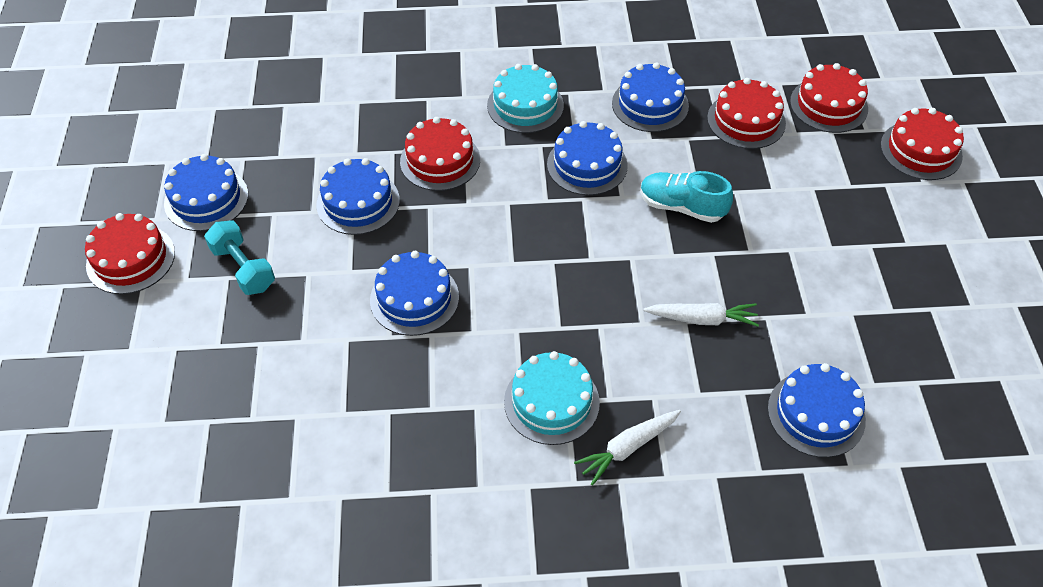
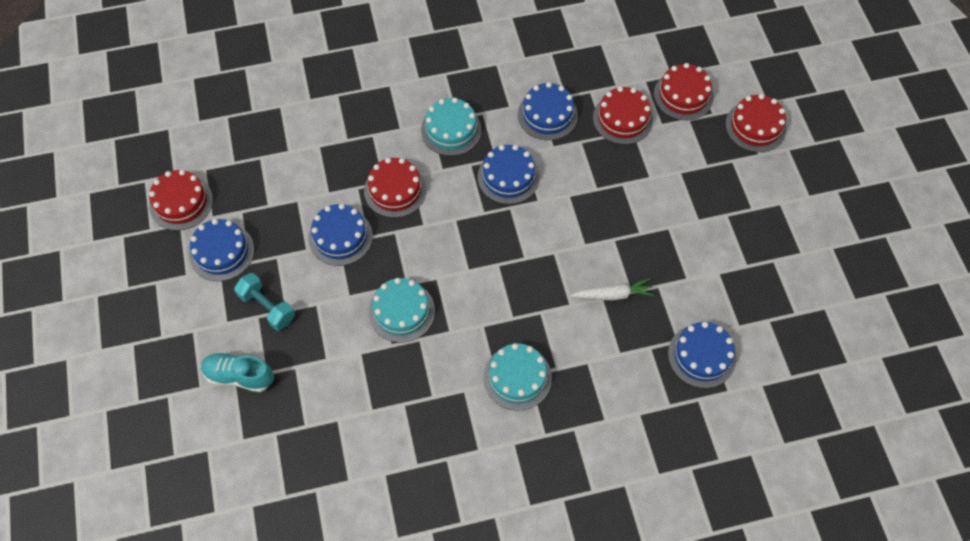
camera: 10 degrees left, 10 degrees up
(130, 259) = (178, 313): red cake -> red cake (181, 202)
(414, 298) = (401, 311): blue cake -> turquoise cake
(628, 448) = (576, 403): white carrot -> none
(681, 207) = (585, 203): turquoise shoe -> turquoise shoe (239, 376)

